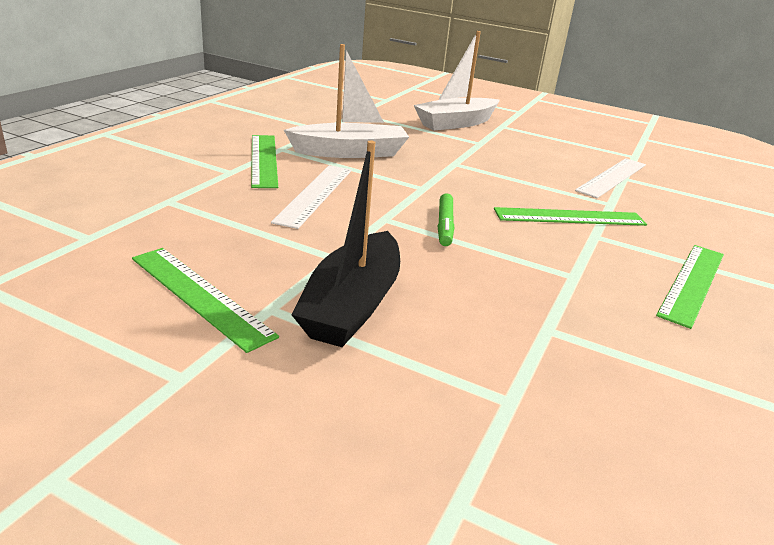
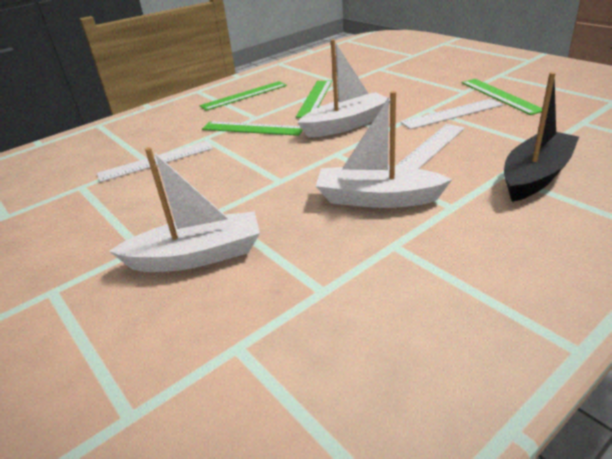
camera: 150 degrees left, 5 degrees up
(263, 160) = (471, 189): green ruler -> green ruler (315, 98)
(291, 249) = (452, 114): none -> white ruler
(352, 305) = (425, 91): black boat -> black boat (535, 176)
(445, 226) = (346, 125): green marker -> white boat

